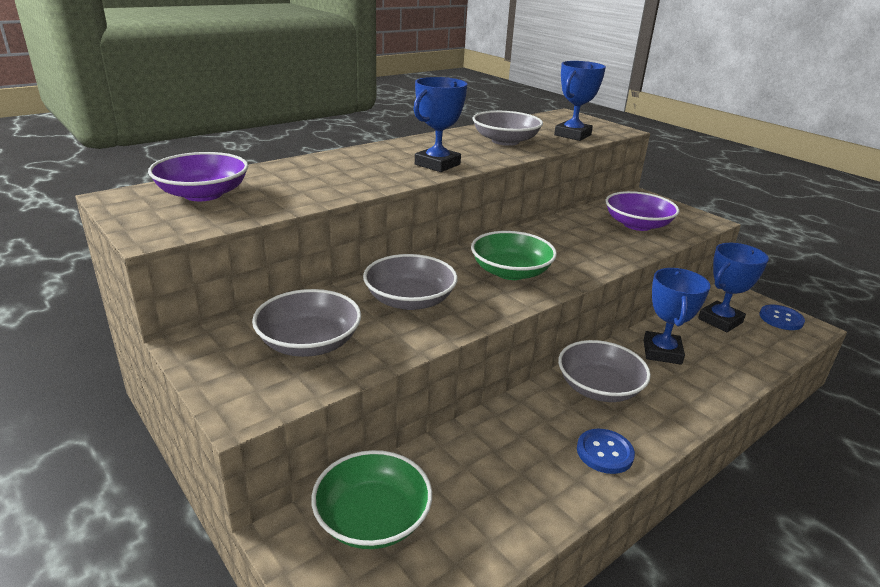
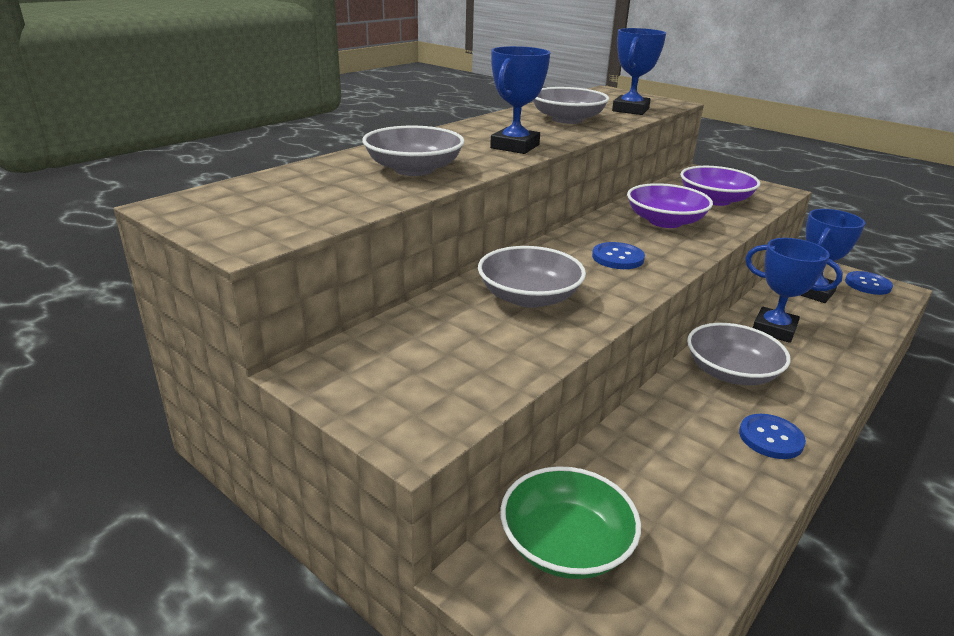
camera: 10 degrees left, 0 degrees up
(203, 194) = (274, 194): purple bowl -> purple bowl (665, 221)
(309, 343) = (445, 354): grey bowl -> grey bowl (414, 169)
(511, 272) = (617, 258): green bowl -> blue button
(662, 352) = (774, 329): blue trophy -> blue trophy turned 60 degrees counterclockwise

